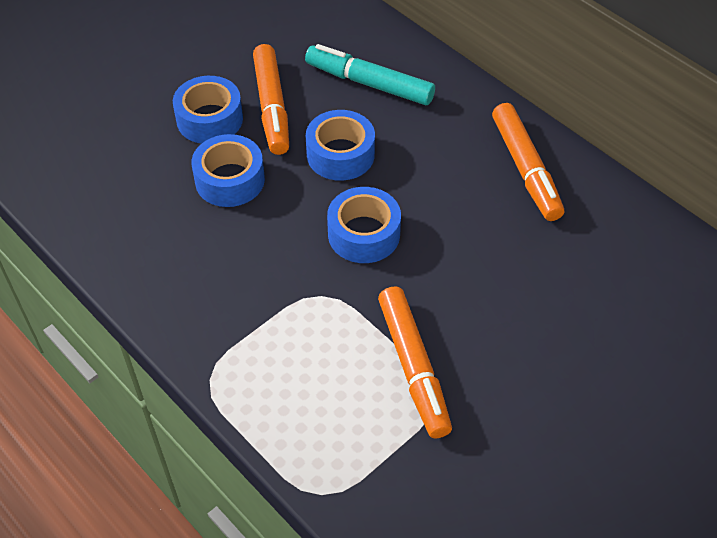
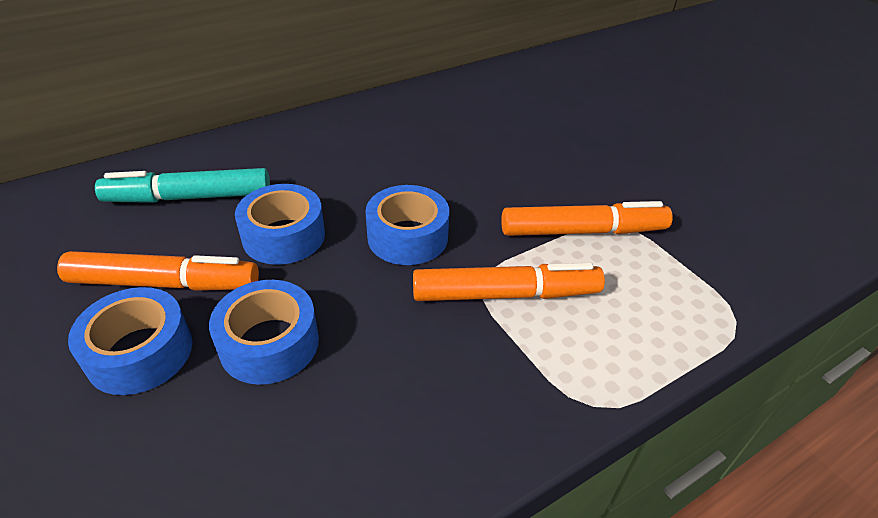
camera: 80 degrees left, 10 degrees down
(369, 83) = (189, 197): turquoise marker -> turquoise marker turned 45 degrees clockwise
(526, 169) = (368, 126): orange marker -> orange marker (505, 294)

